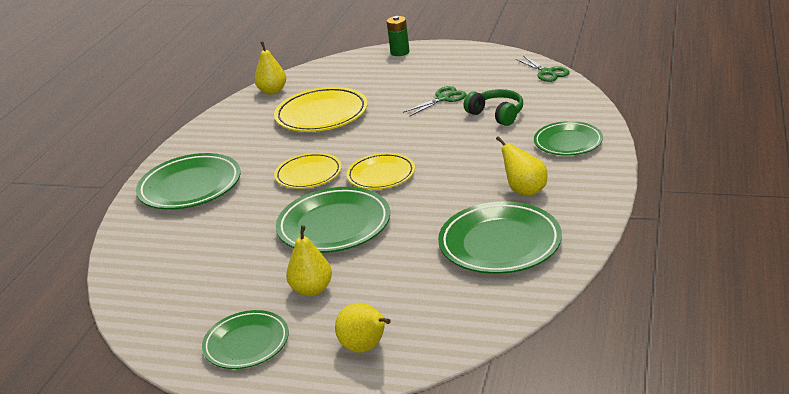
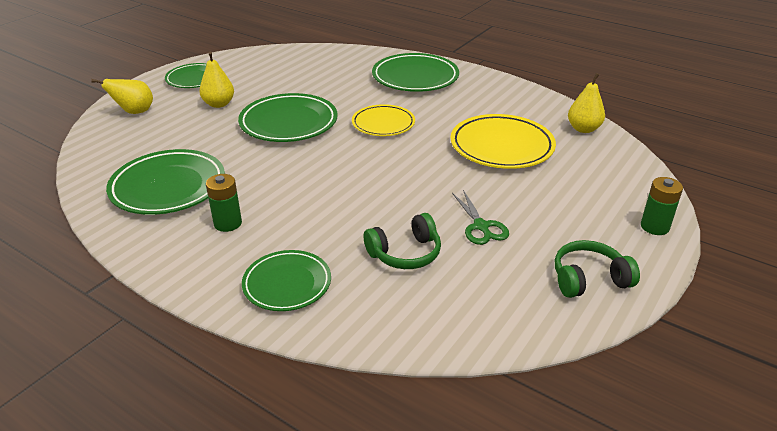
camera: 105 degrees right, 5 degrees up
(381, 175) = (345, 156): yellow plate -> none
(471, 60) = (589, 279): none -> green headphones
(525, 191) = (228, 223): yellow pear -> green battery
(547, 72) = (499, 338): green scissors -> none

